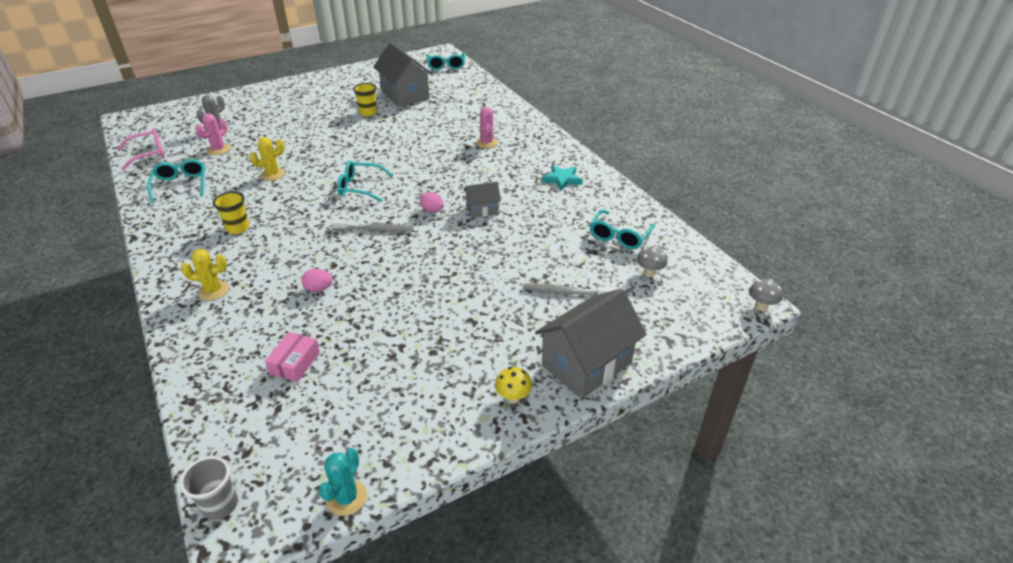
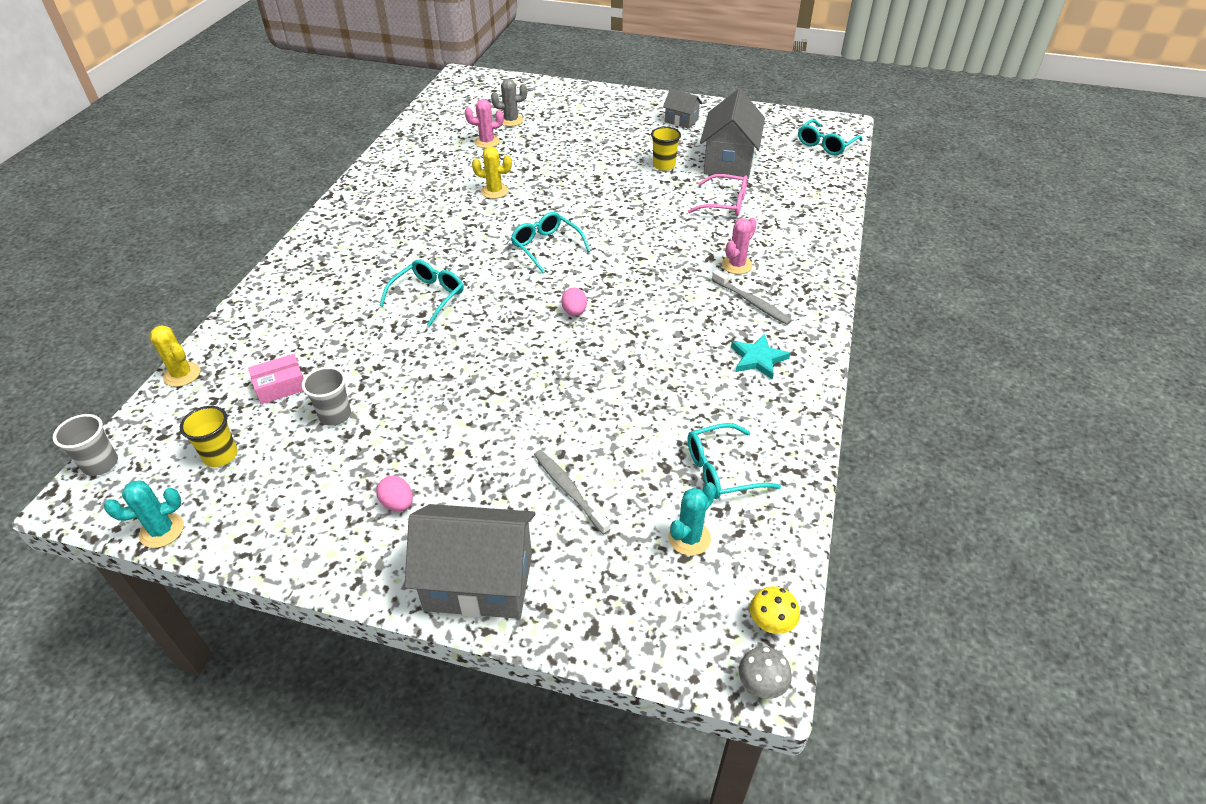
camera: 45 degrees right, 5 degrees up
(148, 154) = (433, 119): pink glasses -> pink glasses (725, 203)
(181, 185) = (417, 163): turquoise glasses -> turquoise glasses (428, 296)
(213, 291) = (315, 279): yellow cactus -> yellow cactus (182, 374)
(237, 228) = (402, 230): yellow cup -> yellow cup (221, 456)
(319, 289) = (382, 330): pink egg -> pink egg (398, 503)
(365, 351) = (335, 415): none -> grey cup
(375, 230) = (499, 300): grey toothbrush -> grey toothbrush (751, 302)
(482, 210) = (622, 341): grey house -> grey house (681, 121)
(513, 397) = (375, 556): yellow mushroom -> yellow mushroom (770, 624)
(649, 273) = (689, 538): grey mushroom -> turquoise cactus

